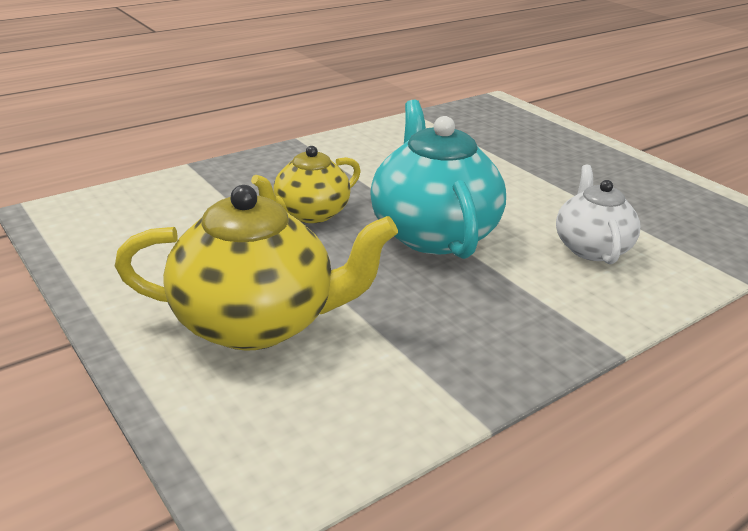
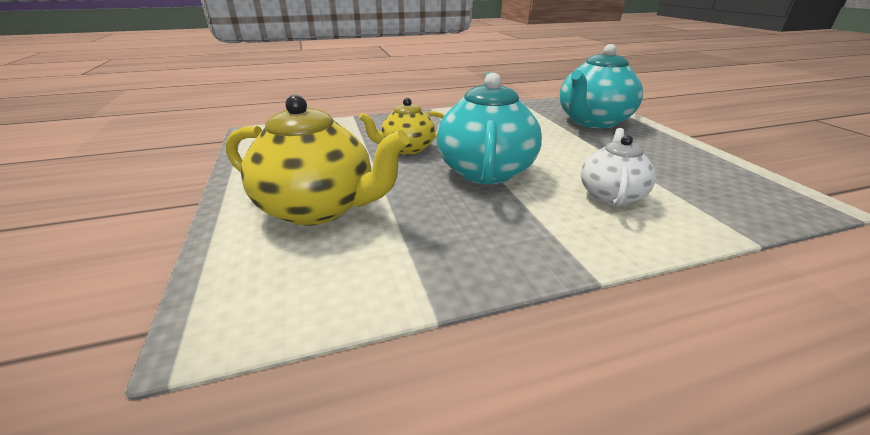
camera: 20 degrees right, 0 degrees up
(524, 139) = (593, 122): none -> turquoise teapot

